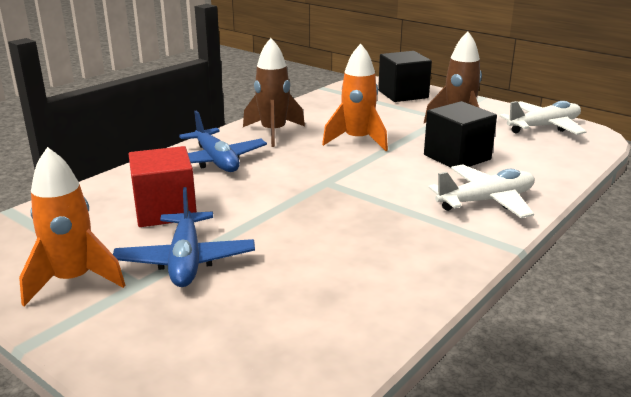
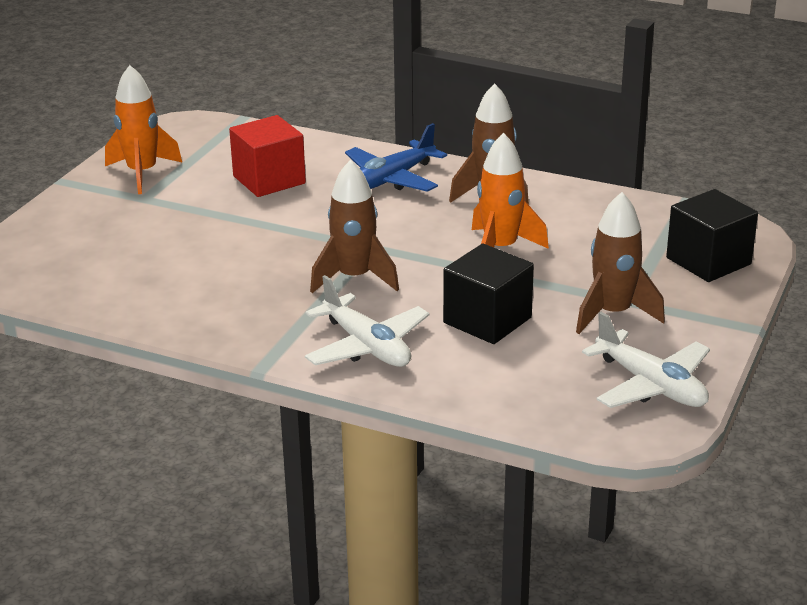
camera: 75 degrees right, 5 degrees up
(186, 260) = (185, 208): blue plane -> none
(376, 193) = (354, 278): none -> brown rocket

